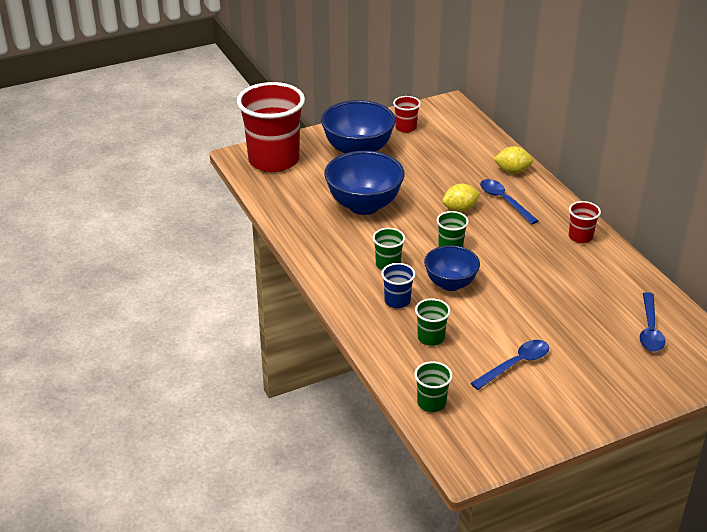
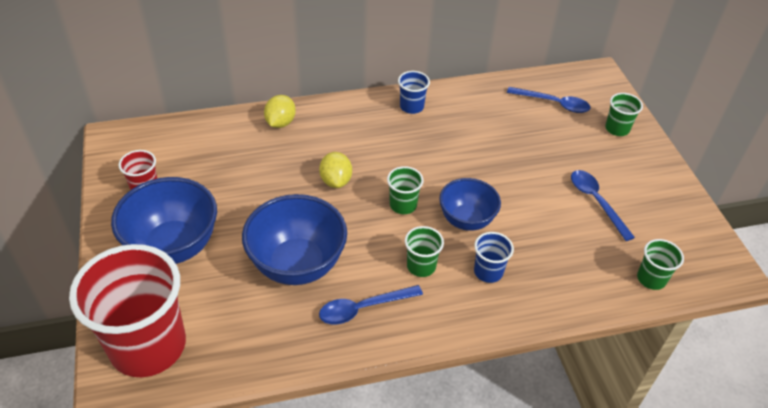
camera: 80 degrees left, 10 degrees up
(431, 338) = (552, 256): green cup -> green cup (617, 129)
(504, 201) = (333, 143): blue spoon -> blue spoon (363, 308)
(580, 237) = (411, 107): red cup -> blue cup

